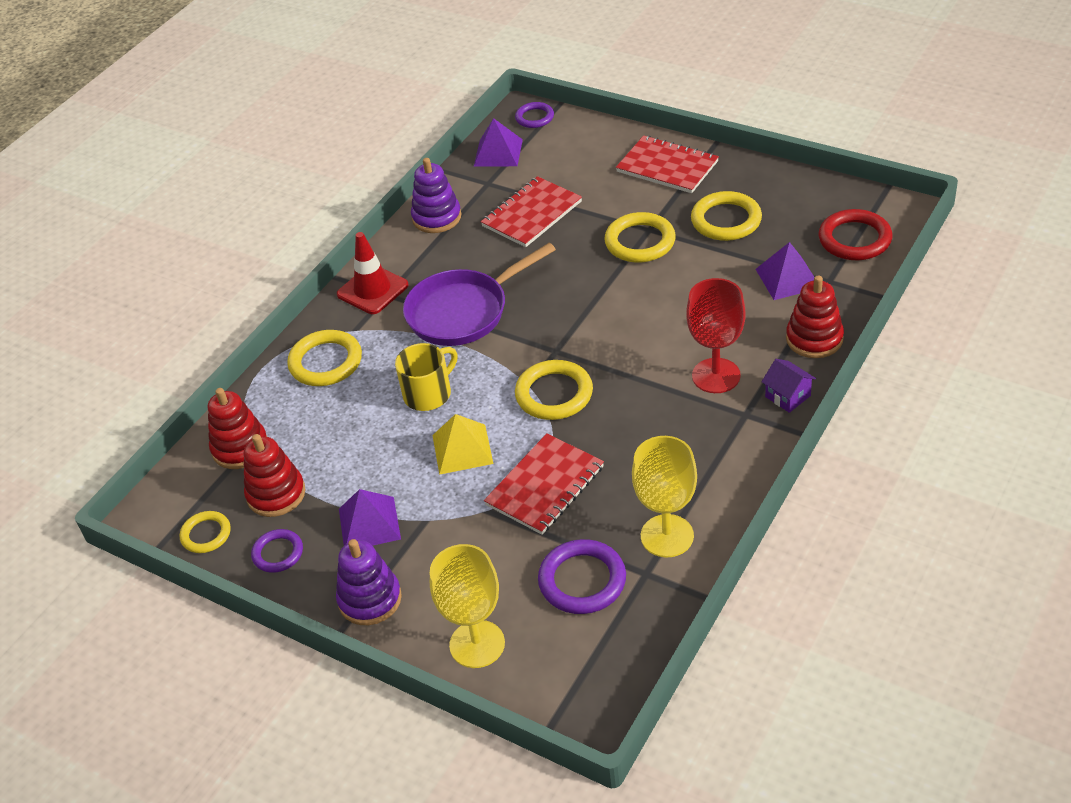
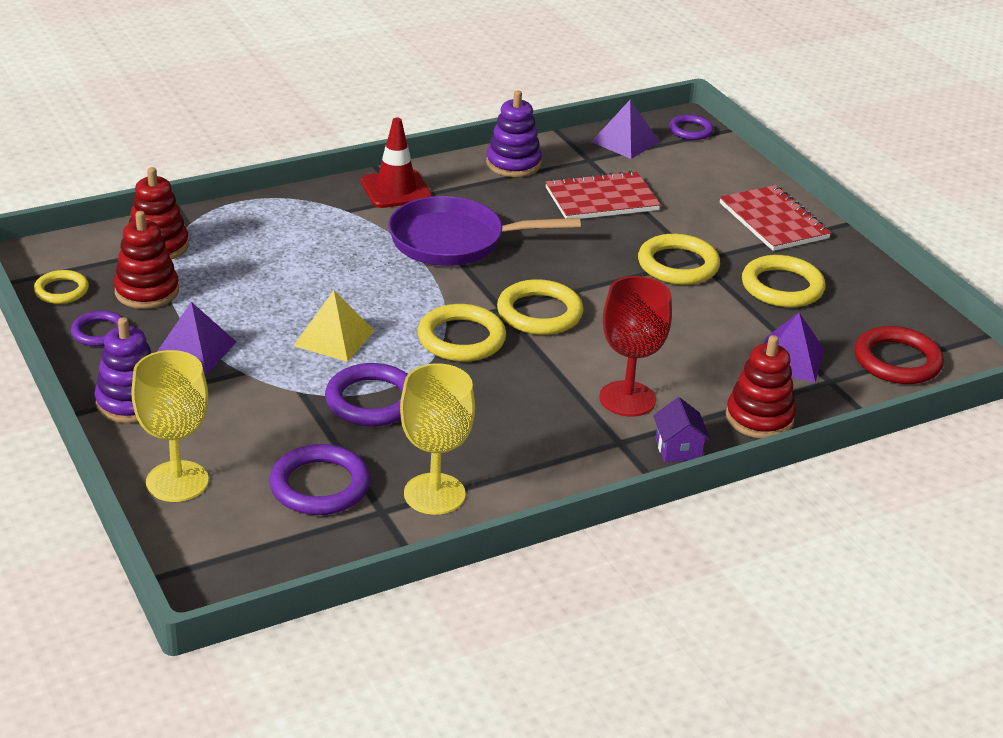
camera: 25 degrees right, 10 degrees down
(326, 362) = (296, 221): yellow ring -> yellow ring (539, 313)
(429, 393) = (354, 285): yellow mug -> none
(545, 486) = (372, 400): red notebook -> purple ring

